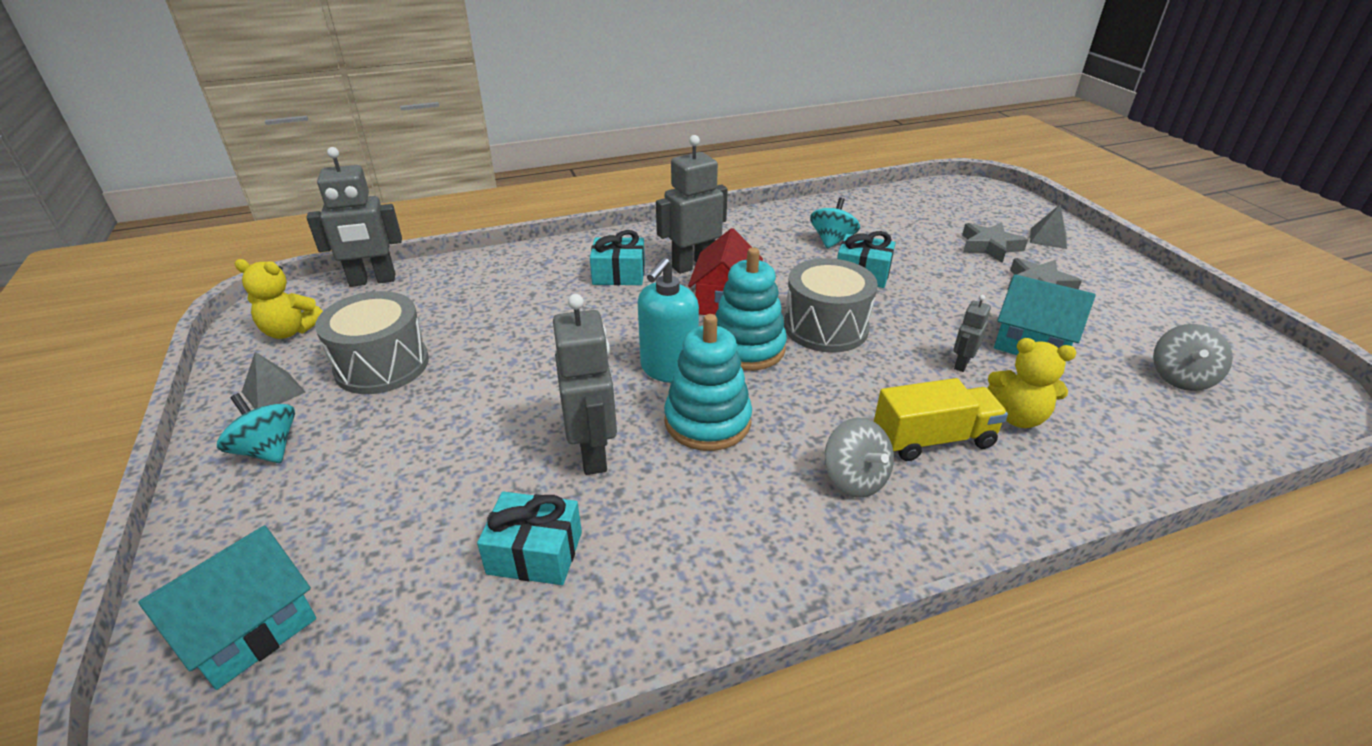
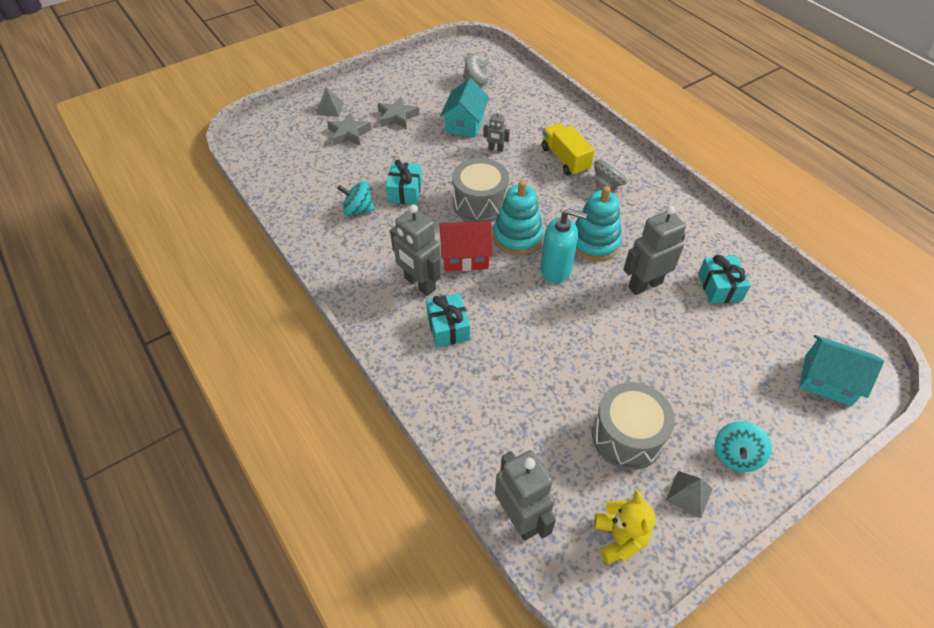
camera: 105 degrees left, 15 degrees up
(1017, 417) = (533, 132): yellow teddy bear -> none

